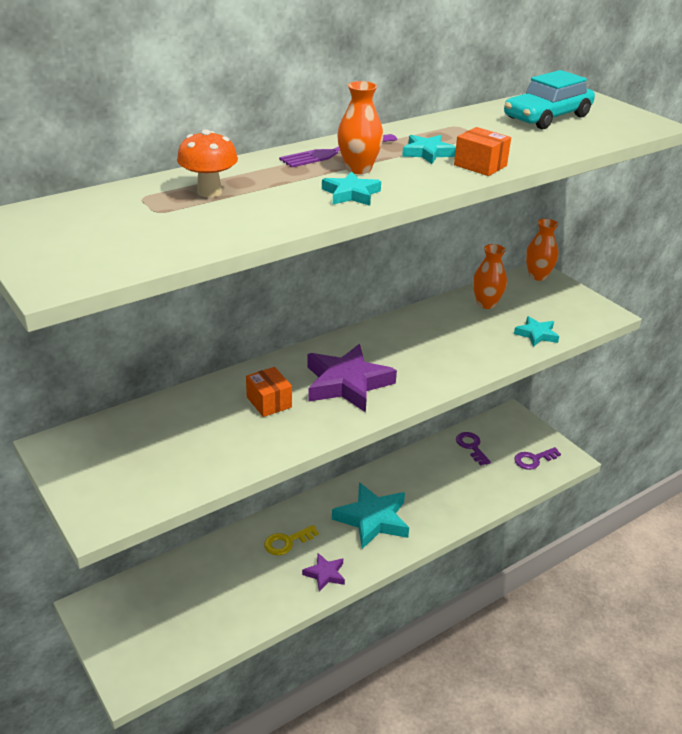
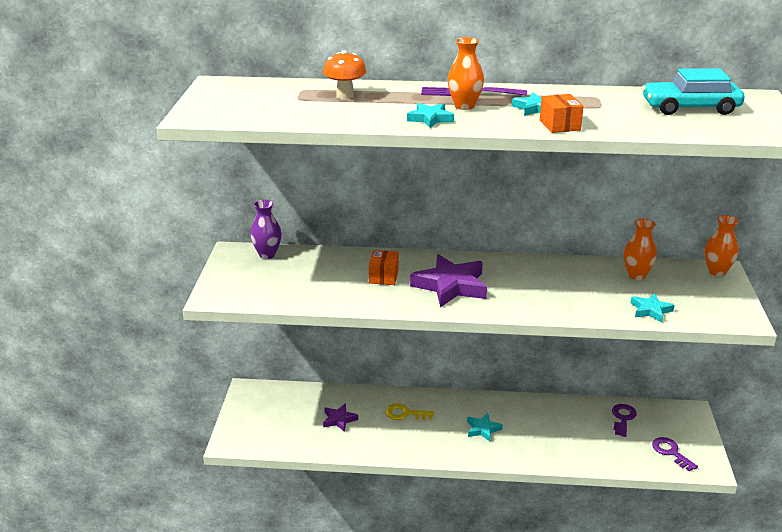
camera: 40 degrees right, 5 degrees down
(102, 431) = (267, 254): none -> purple vase
(325, 574) = (410, 446): purple star -> purple star (339, 419)
(372, 519) = (483, 429): turquoise star -> turquoise star, size x0.52
(533, 460) = (671, 452): purple key -> purple key turned 45 degrees clockwise

